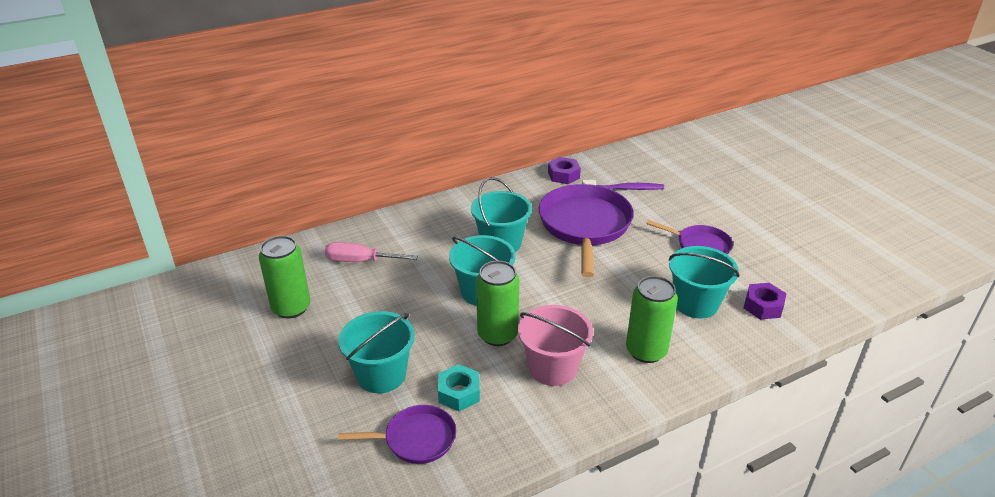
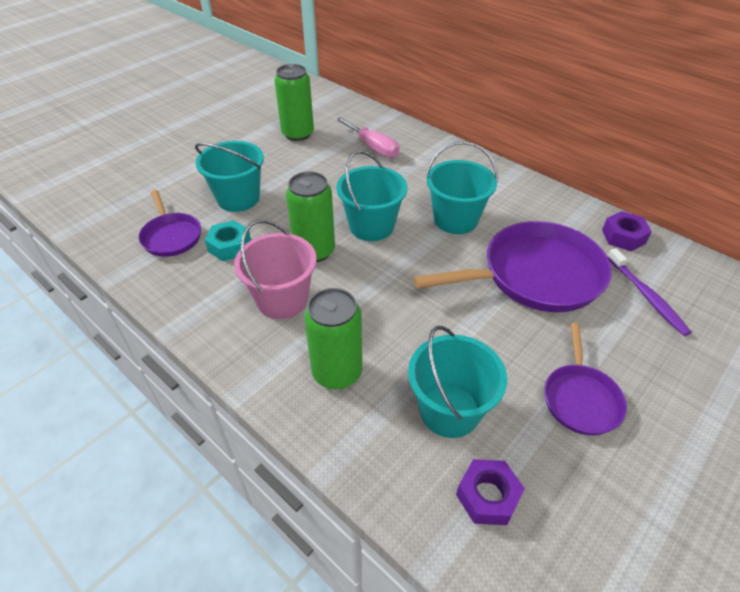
camera: 70 degrees right, 10 degrees up
(360, 261) = (373, 147): pink screwdriver -> pink screwdriver turned 150 degrees clockwise

